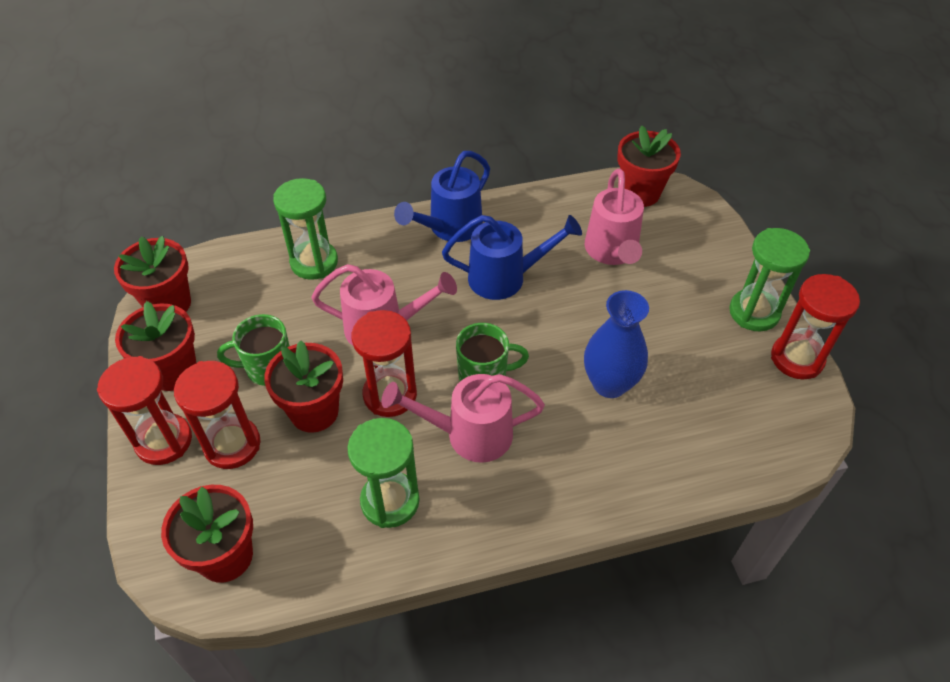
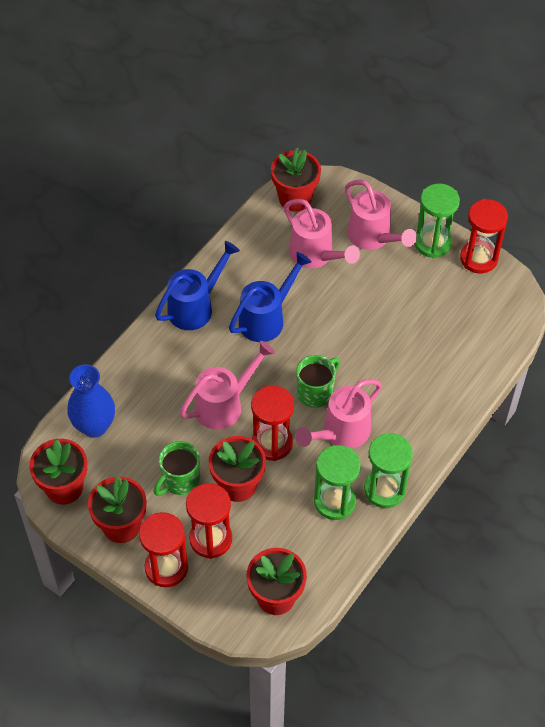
camera: 40 degrees left, 5 degrees up
(314, 262) = (130, 392): green hourglass -> green hourglass (384, 490)
(449, 228) = (196, 307): blue watering can -> blue watering can turned 135 degrees counterclockwise
(609, 384) = (391, 346): blue vase -> blue vase (94, 426)
(690, 270) = (373, 237): none -> pink watering can

